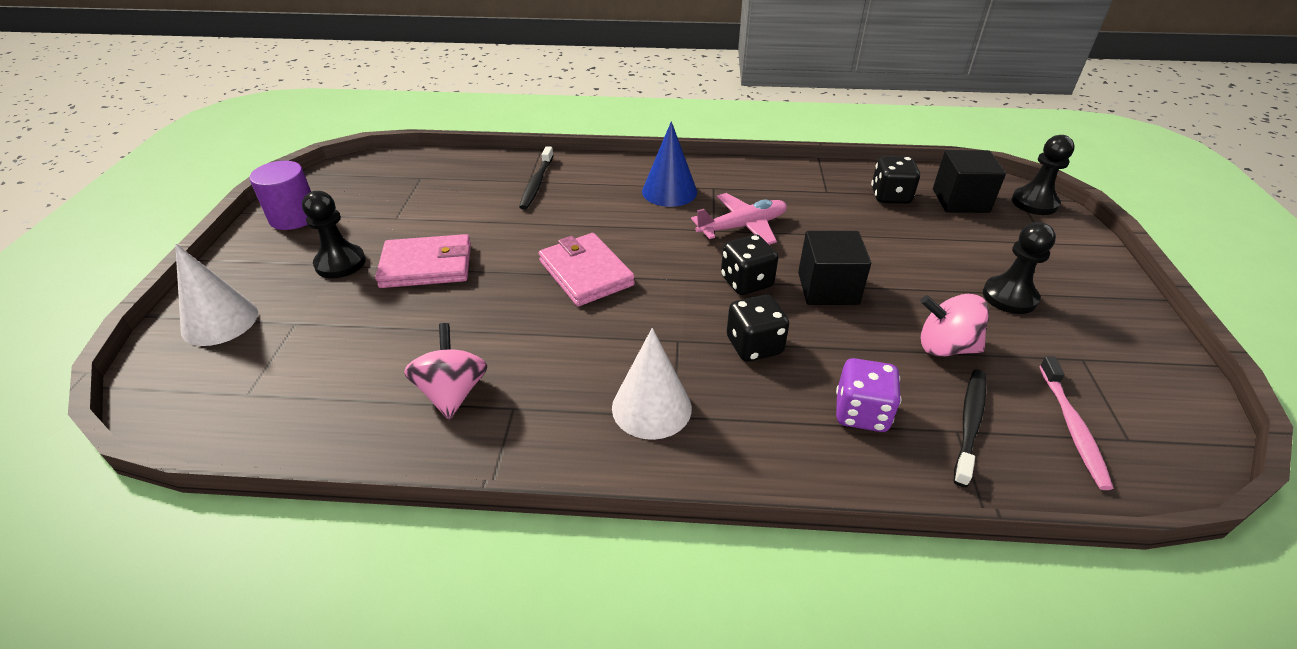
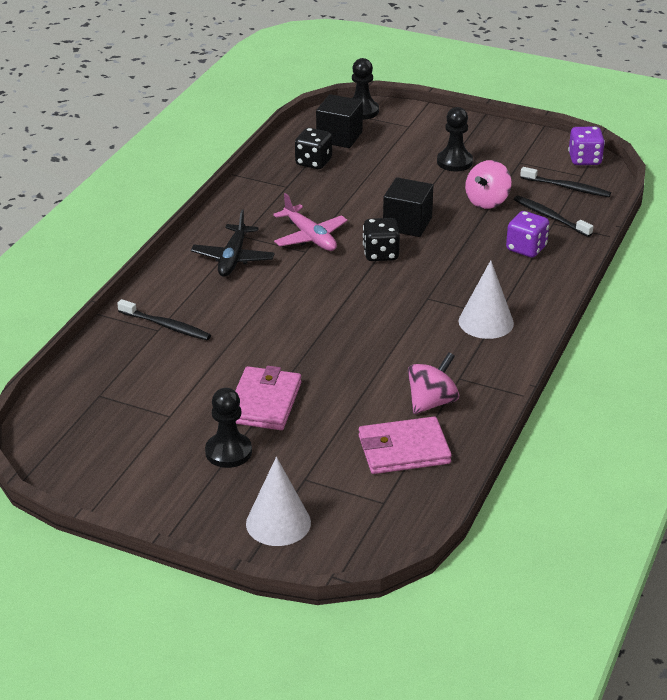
camera: 70 degrees left, 5 degrees down
(294, 217) = (122, 481): purple cylinder -> none
(452, 392) = (431, 402): pink spinning top -> pink spinning top turned 120 degrees clockwise
(586, 273) = (326, 322): pink wallet -> pink wallet (404, 449)
(669, 191) = (233, 258): blue cone -> black plane
(742, 227) = (310, 237): pink plane -> pink plane turned 150 degrees clockwise
(754, 346) = (449, 269): black dice -> none
(1072, 427) = (566, 187): pink toothbrush -> black toothbrush
(1179, 434) = (584, 160): none -> purple dice

